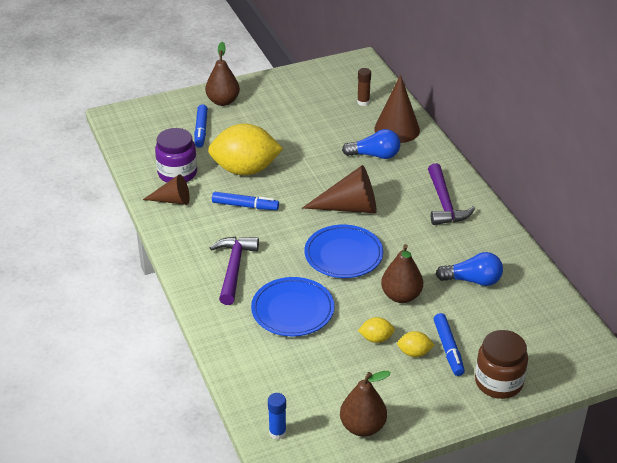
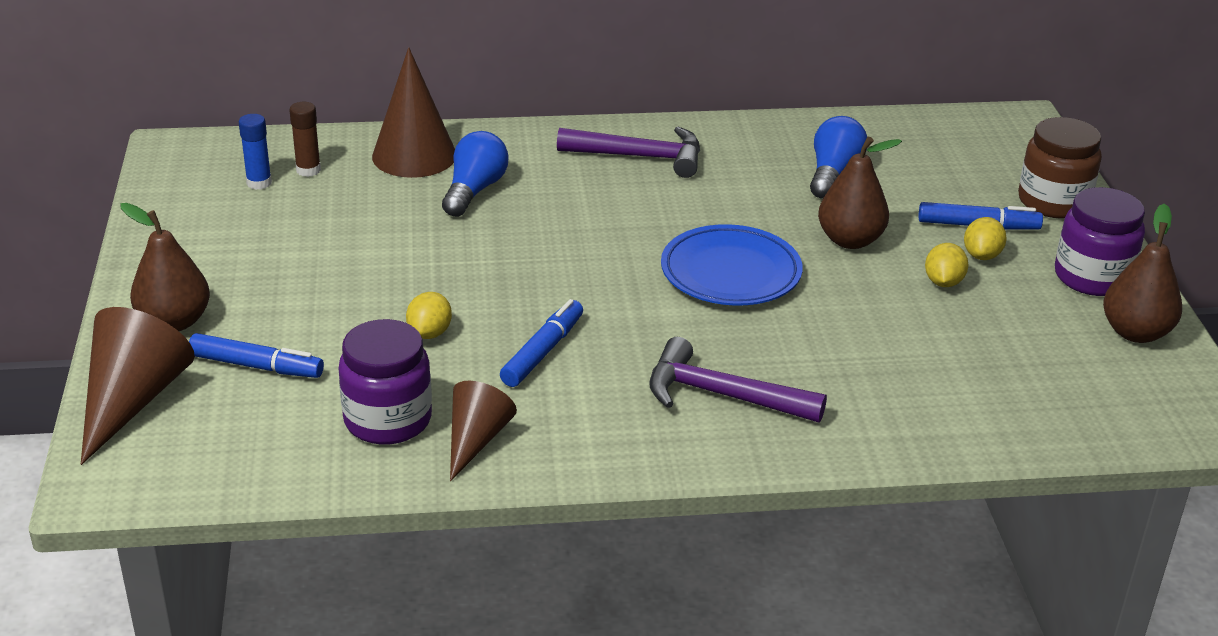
camera: 75 degrees left, 5 degrees down
(245, 170) = (430, 333): yellow lemon -> yellow lemon, size x0.42
(277, 432) = (1145, 417): blue glue stick -> blue glue stick (259, 183)
(292, 310) = (856, 350): blue plate -> none
(349, 207) = (606, 243): brown cone -> brown cone (133, 401)
(415, 405) = (1092, 277): none -> purple jar

